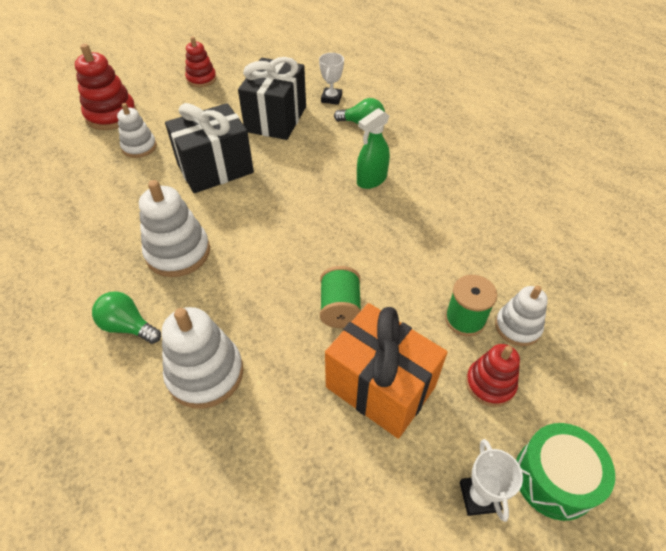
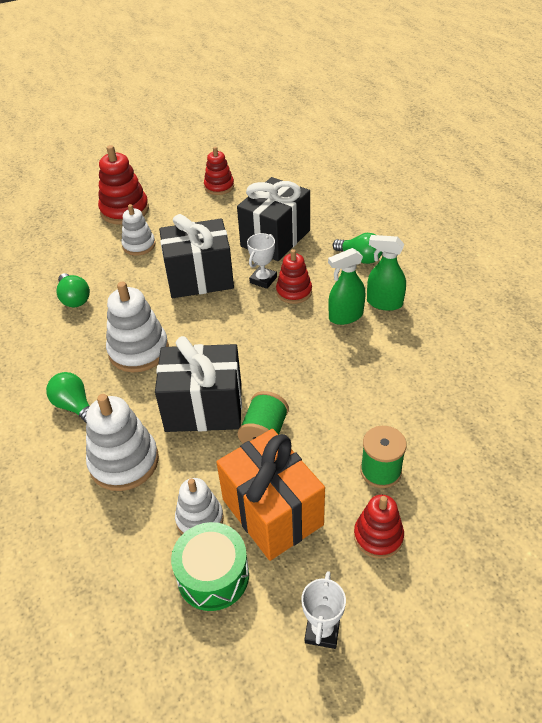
camera: 20 degrees right, 5 degrees down
(87, 212) = (74, 299): none -> green light bulb
(269, 297) = (204, 408): none -> black gift
(314, 166) = (294, 292): none -> red stacking toy
(331, 98) = (339, 225): white trophy -> white trophy (263, 280)
(401, 161) = (384, 303): none -> green spray bottle
(517, 327) = (431, 491): white stacking toy -> white stacking toy (199, 519)
(554, 478) = (402, 636): green drum -> green drum (213, 575)

